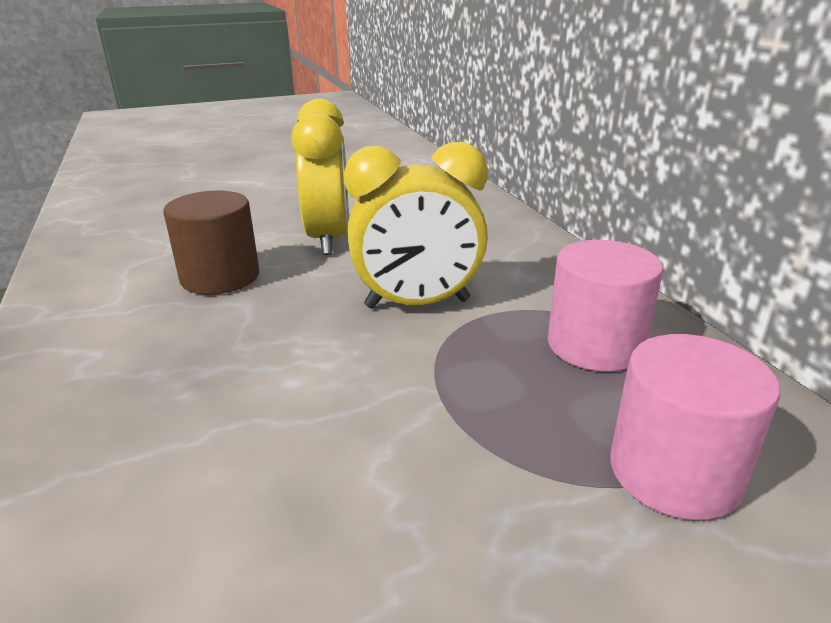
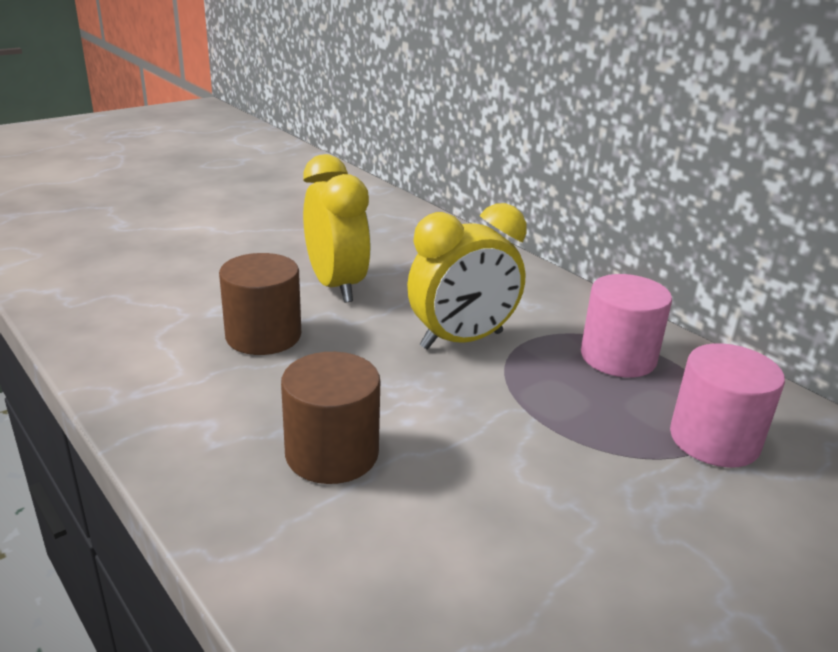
camera: 20 degrees left, 0 degrees up
(179, 405) = (332, 454): none -> brown cylinder

